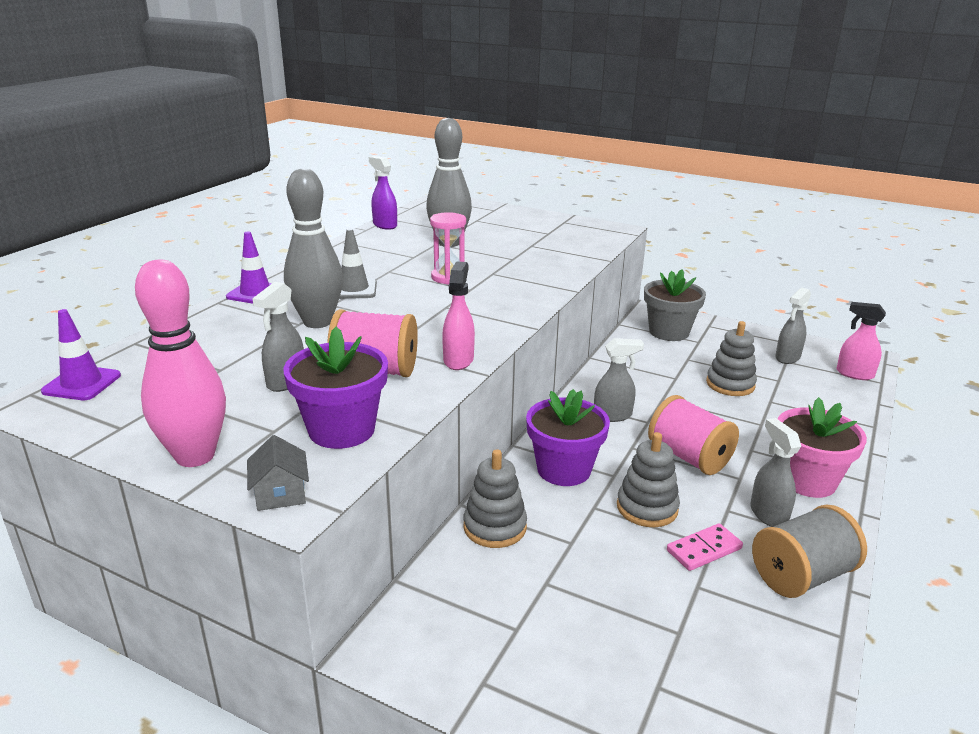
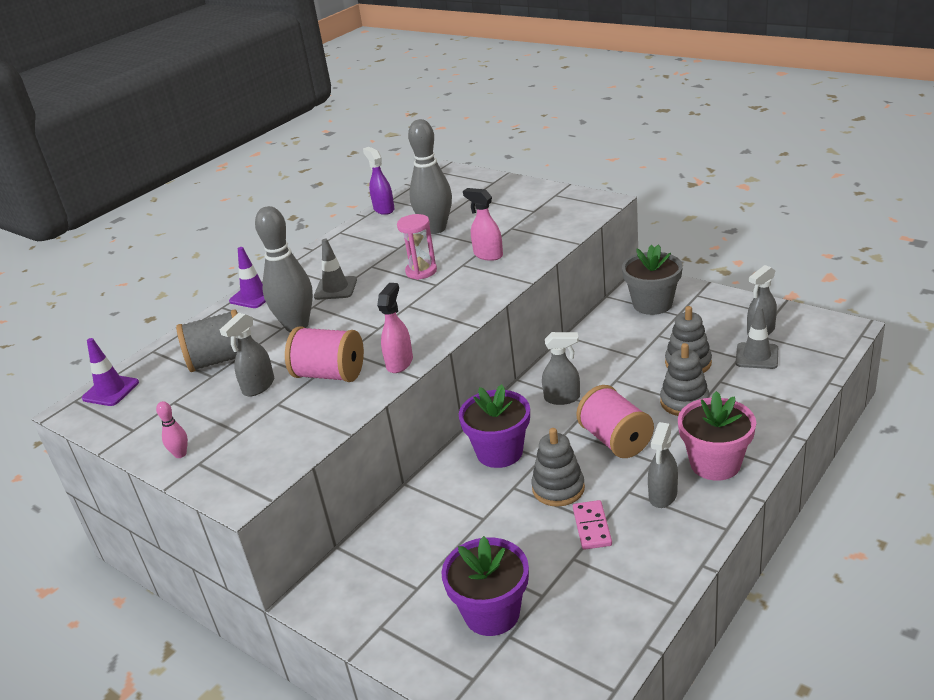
camera: 15 degrees right, 5 degrees up
(195, 456) = (180, 454): pink bowling pin -> pink bowling pin, size x0.42
(280, 493) = (233, 485): grey house -> none
(341, 430) = (289, 431): purple flower pot -> purple flower pot (491, 613)
(495, 527) = (425, 504): grey stacking toy -> grey stacking toy (684, 402)
(704, 549) = (592, 527): pink domino -> pink domino turned 75 degrees counterclockwise
(768, 514) = (663, 496): grey spray bottle -> grey spray bottle turned 150 degrees counterclockwise
(795, 379) = (757, 356): none -> grey traffic cone
(801, 575) = (666, 551): grey spool -> grey spool (219, 360)
(854, 374) = (821, 349): pink spray bottle -> pink spray bottle (488, 255)

